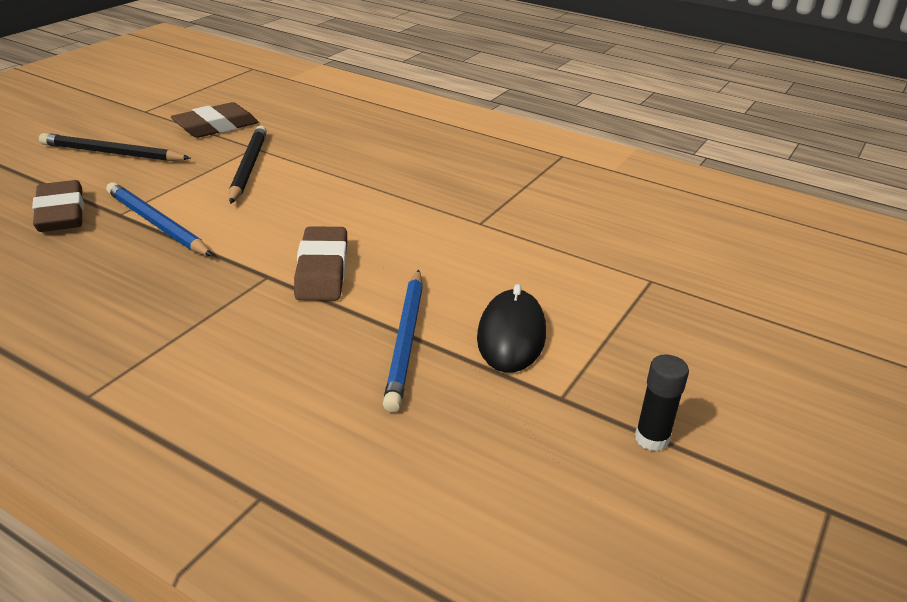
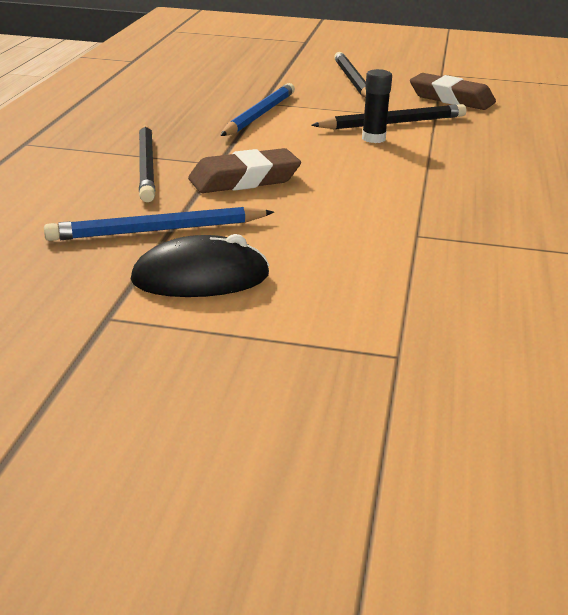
camera: 70 degrees right, 5 degrees down
(61, 213) = (243, 88): brown eraser -> none
(241, 318) = (146, 166): none -> black pencil
(652, 439) = (56, 377): black glue stick -> black glue stick (373, 139)

